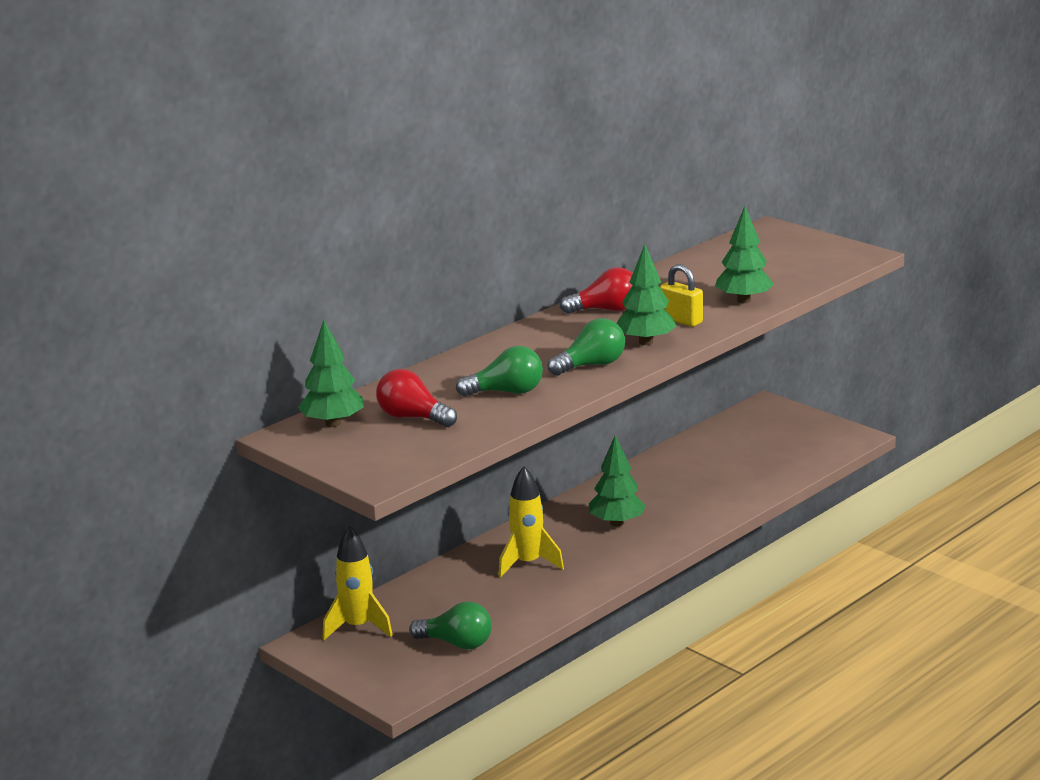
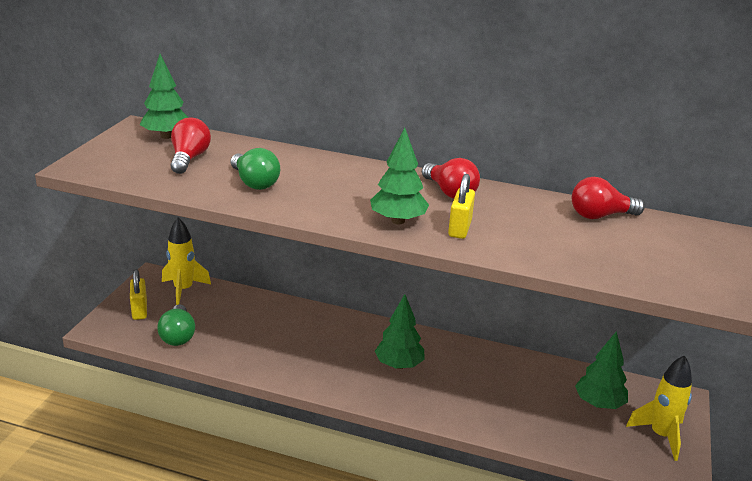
camera: 60 degrees right, 5 degrees up
(379, 663) = (139, 310): none -> yellow padlock
(528, 564) = (308, 338): yellow rocket -> yellow rocket (661, 436)
(591, 365) = (330, 206): green light bulb -> none
(701, 263) = (600, 216): none -> red light bulb
(744, 300) = (536, 251): green tree -> green tree (599, 404)

